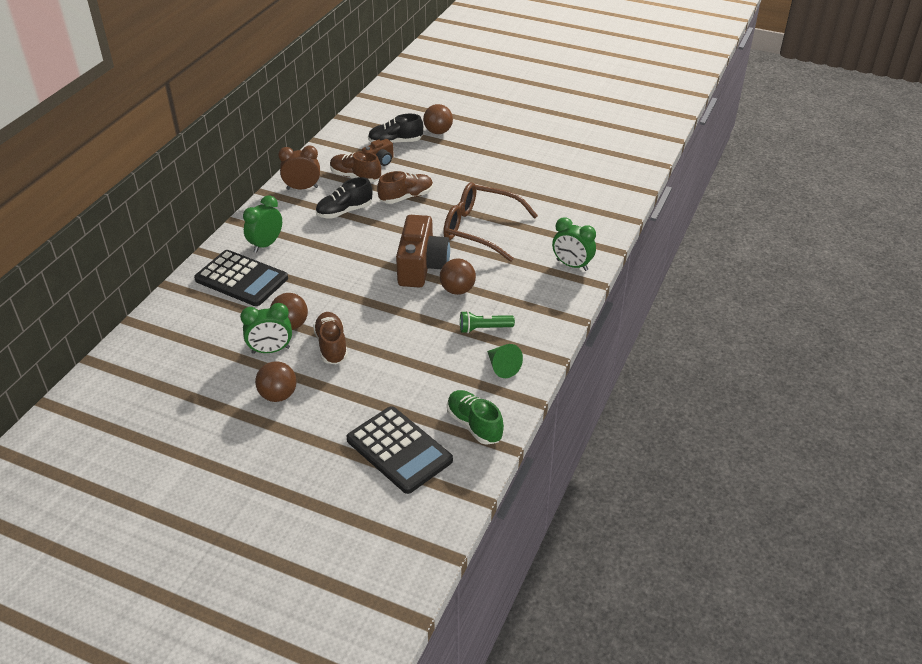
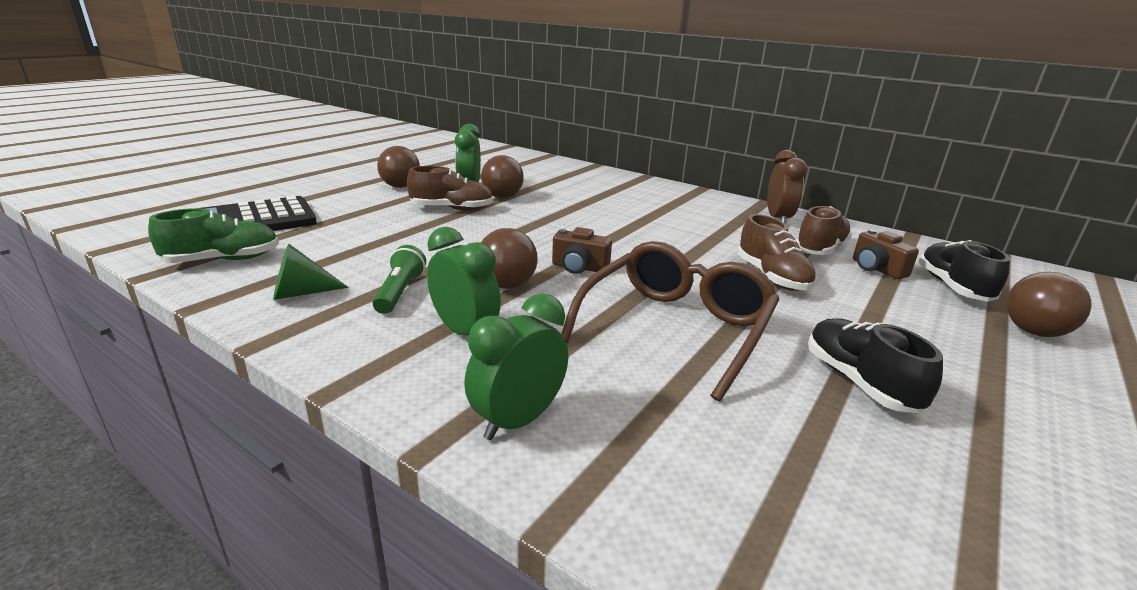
camera: 100 degrees right, 15 degrees down
(241, 279) = (592, 185): black calculator -> none
(266, 244) = (653, 197): green clock -> green clock (465, 332)
(344, 211) = (725, 235): black shoe -> black shoe (859, 382)
(421, 266) = (579, 267): brown camera -> brown camera, size x0.51

